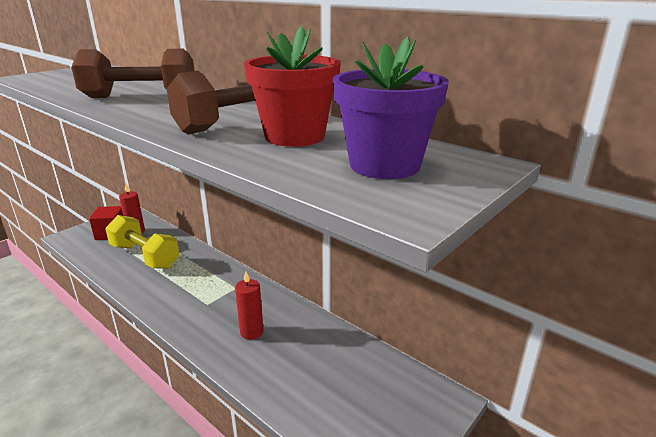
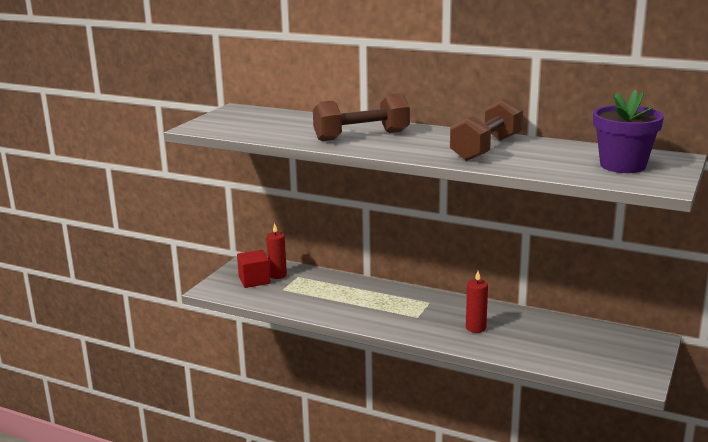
camera: 15 degrees left, 5 degrees down
(145, 256) = (314, 293): yellow dumbbell -> none
(295, 136) = (540, 154): red flower pot -> none

